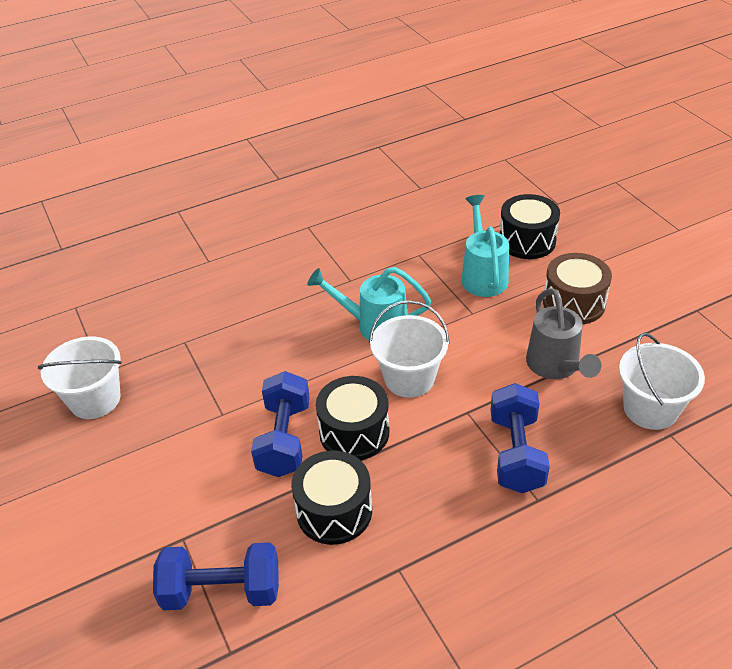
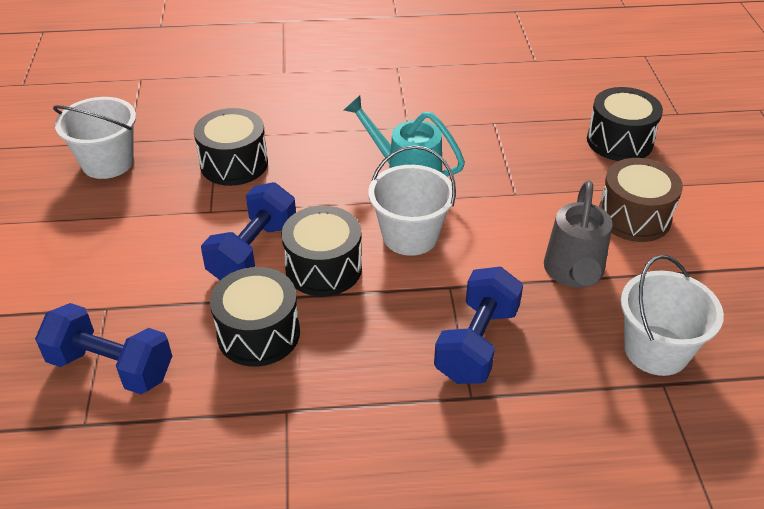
camera: 20 degrees right, 0 degrees up
(216, 362) = (234, 164): none -> black drum
(483, 275) = (549, 161): turquoise watering can -> none

